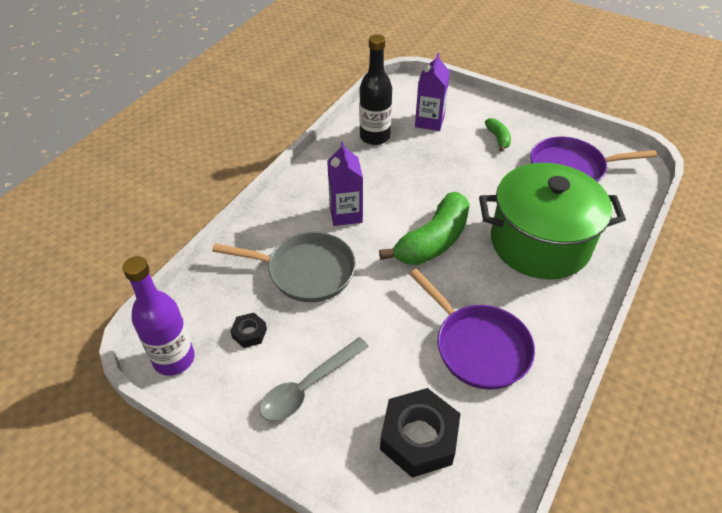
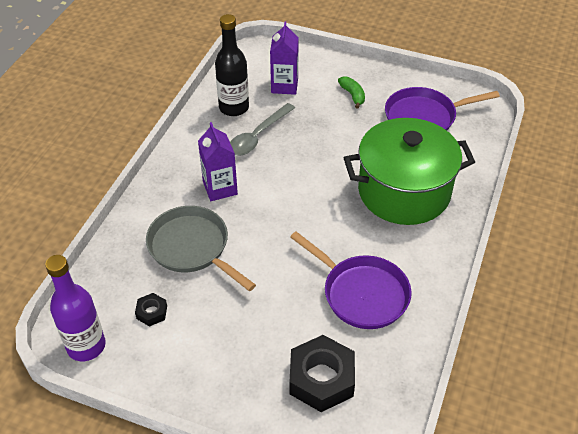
camera: 10 degrees left, 0 degrees up
(305, 271) = (192, 248): grey pan -> grey pan turned 135 degrees counterclockwise
(308, 386) = (216, 351): grey spoon -> grey spoon (257, 136)
(433, 241) = (306, 203): green banana -> none

